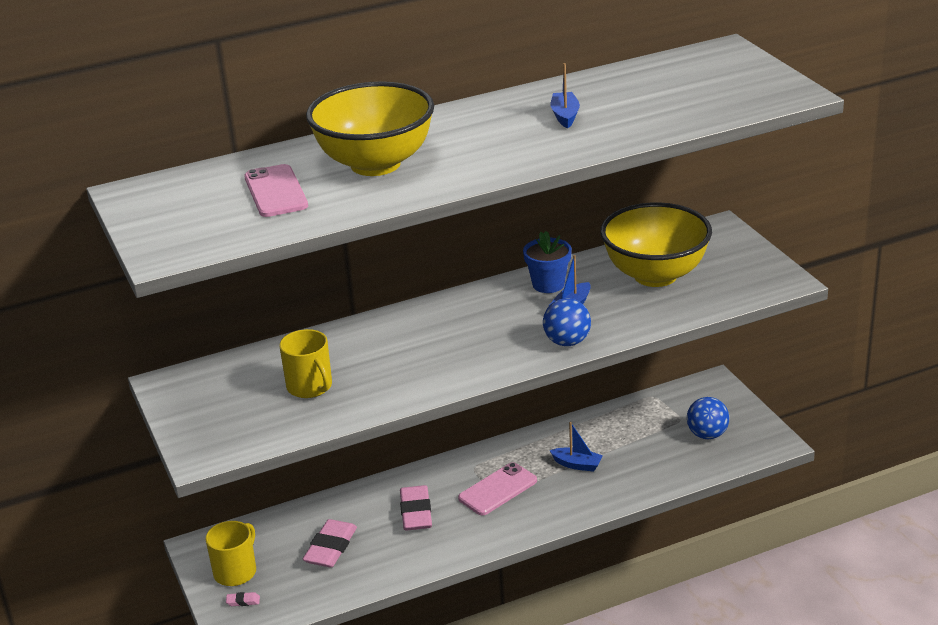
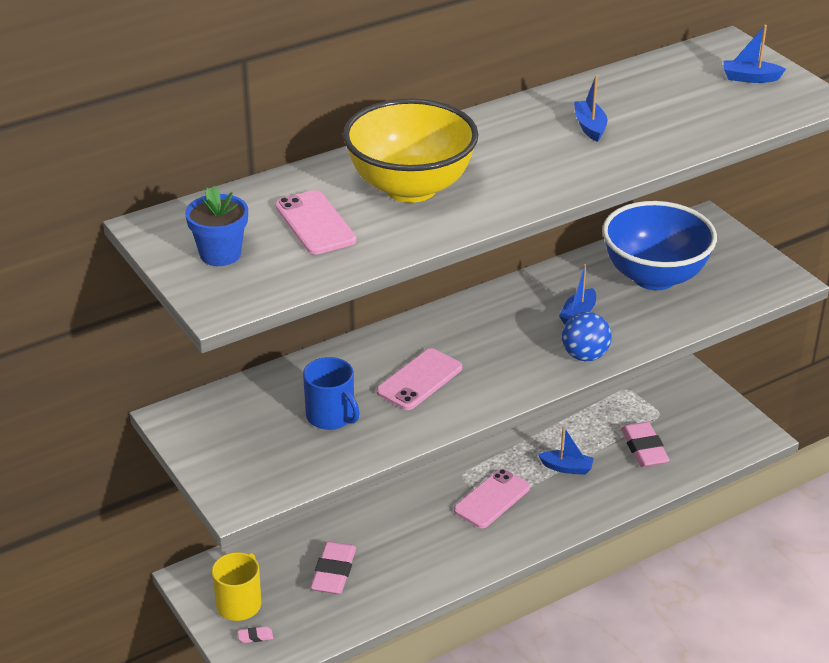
camera: 10 degrees left, 5 degrees up
(310, 387) = (331, 416): yellow mug -> blue mug
(402, 358) = (419, 380): none -> pink phone
(416, 513) = (413, 528): pink eraser -> pink eraser (644, 449)
(548, 284) = (548, 290): blue flower pot -> blue flower pot (220, 254)
(655, 275) = (654, 277): yellow bowl -> blue bowl
(707, 435) = (690, 429): blue ball -> none
(736, 76) = (750, 78): none -> blue boat

